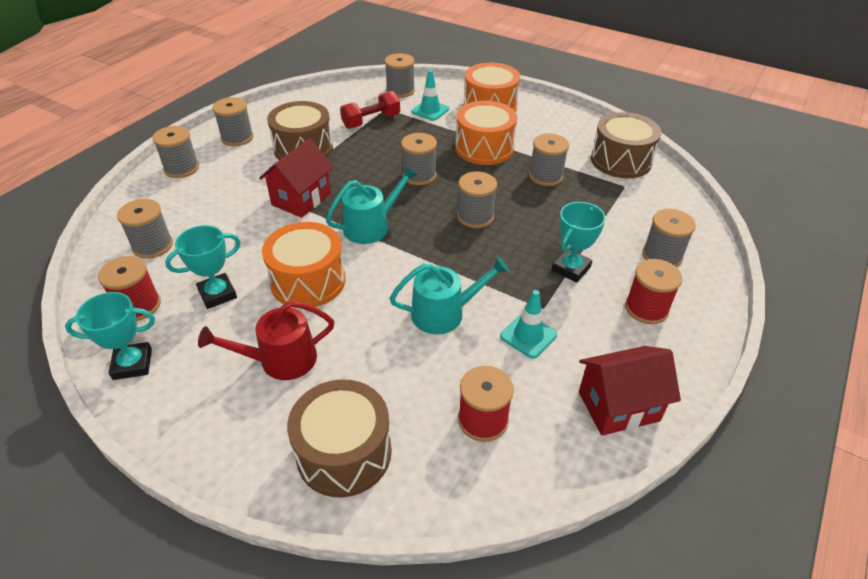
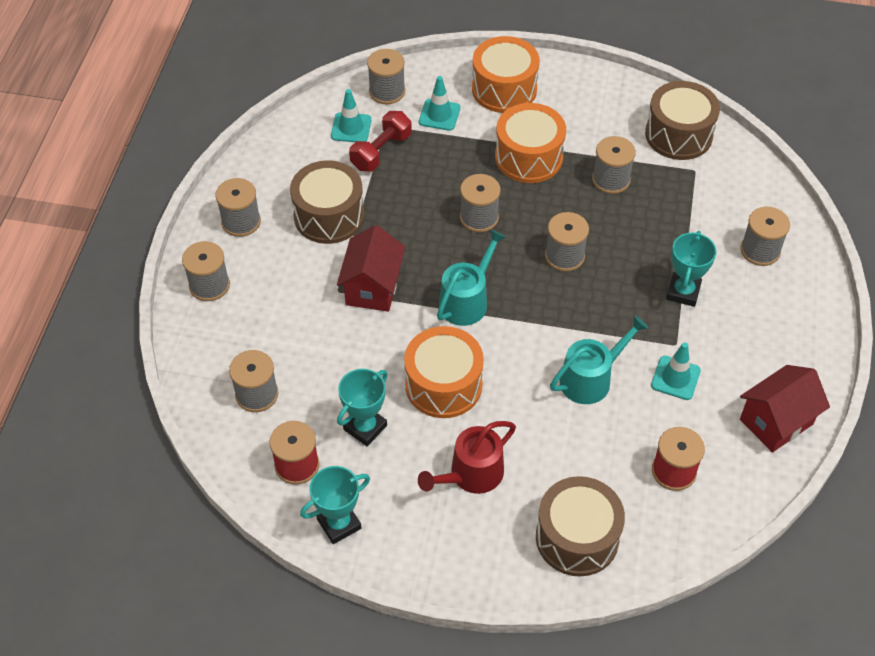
camera: 20 degrees left, 10 degrees up
(359, 104) = (351, 128): none -> turquoise traffic cone
(646, 308) = (766, 316): red spool -> none

